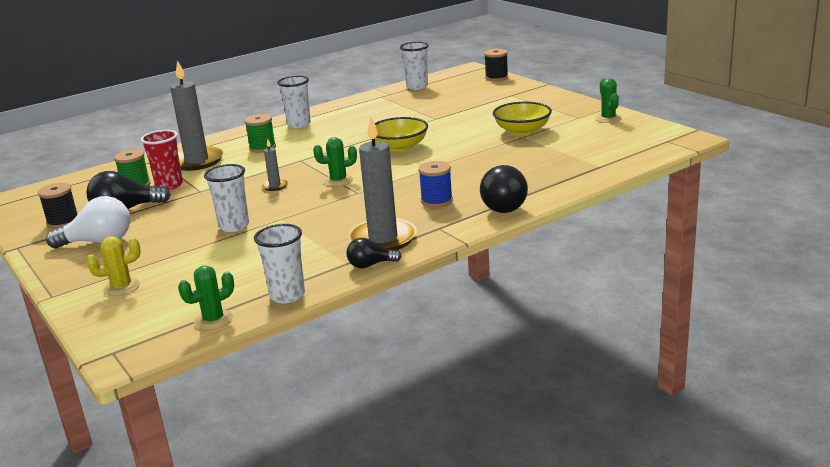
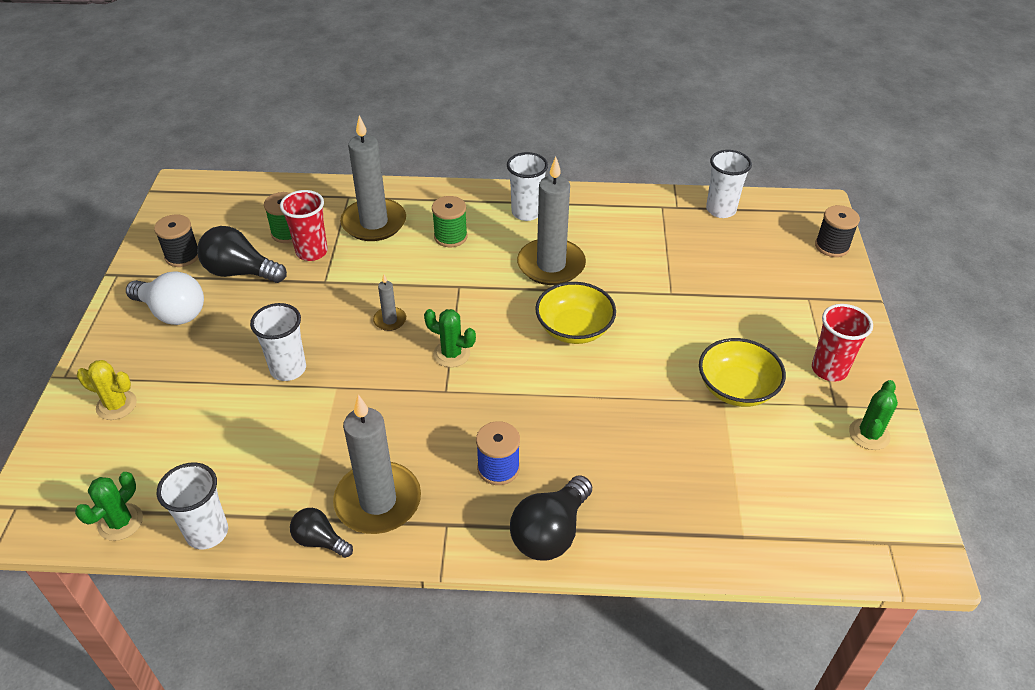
camera: 35 degrees right, 20 degrees up
(213, 320) = (120, 522): green cactus -> green cactus turned 60 degrees counterclockwise
(347, 134) = (551, 265): none -> grey candle
(558, 109) = (829, 369): none -> red cup

